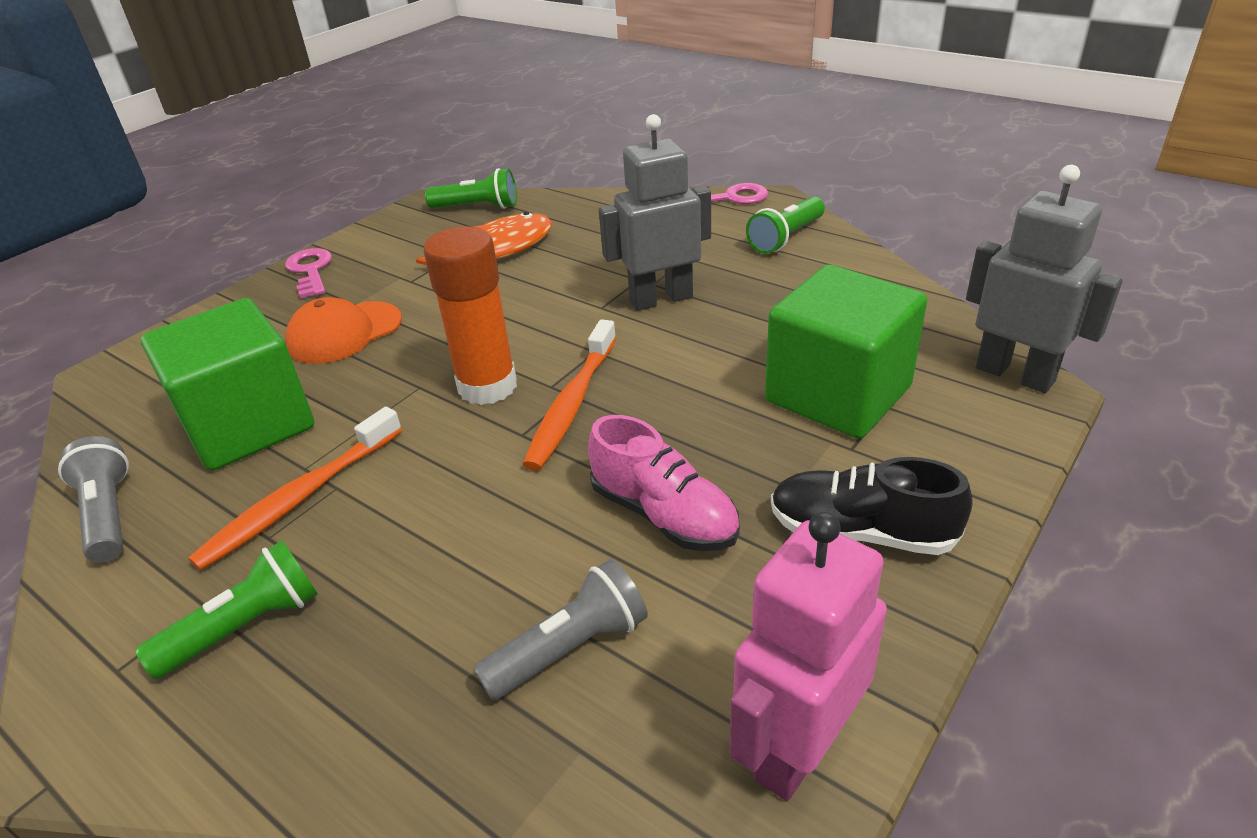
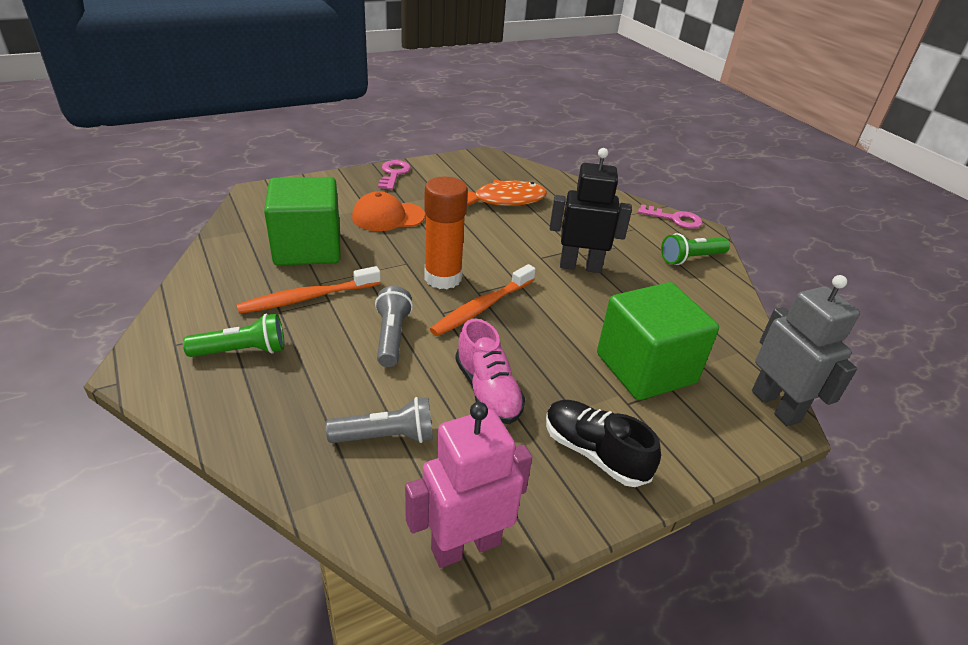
camera: 20 degrees right, 0 degrees up
(109, 515) = (216, 267): grey flashlight -> grey flashlight (392, 336)
(477, 207) = (512, 169): green flashlight -> none
(660, 299) = (580, 266): grey robot -> black robot

